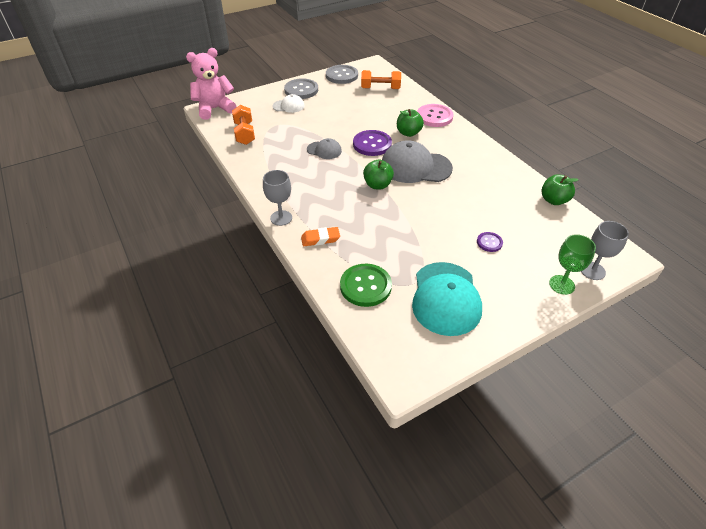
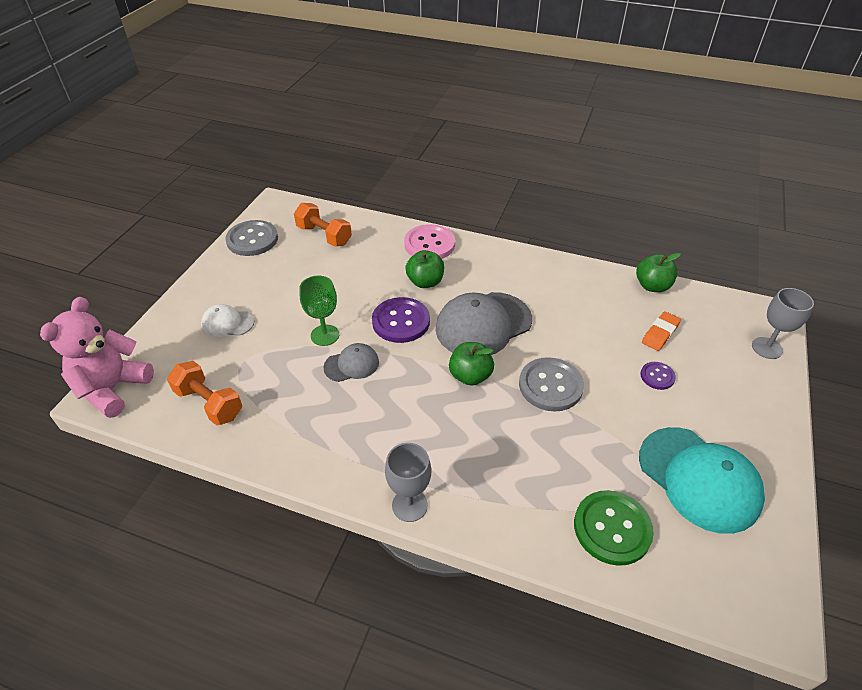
camera: 40 degrees left, 0 degrees up
(288, 106) = (227, 323): white cap -> white cap turned 135 degrees counterclockwise
(301, 90) = (219, 288): grey button -> grey button (550, 386)
(320, 239) = (491, 501): orange eraser -> orange eraser (660, 334)
(380, 88) = (324, 235): orange dumbbell -> orange dumbbell turned 75 degrees clockwise
(561, 285) = (764, 382): green goblet -> green goblet (325, 335)

